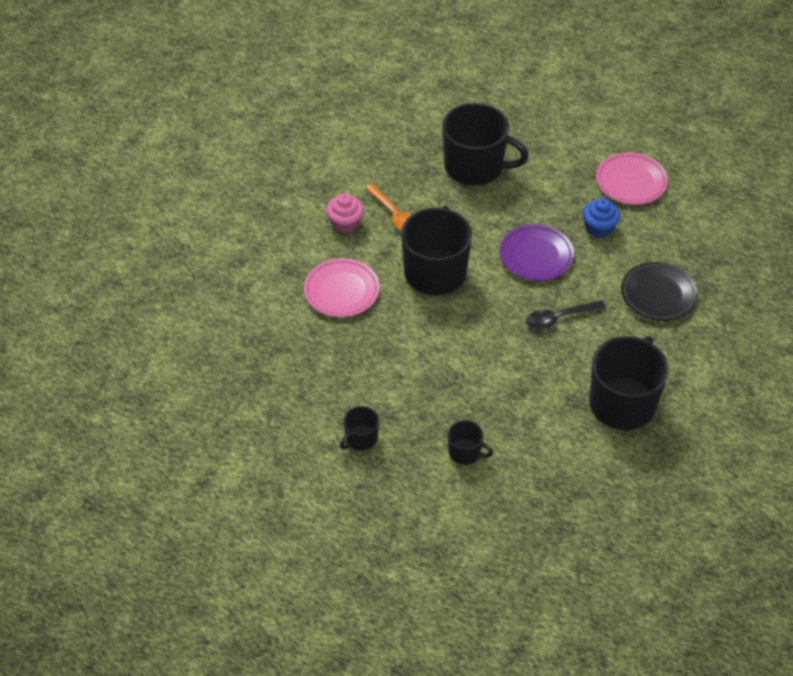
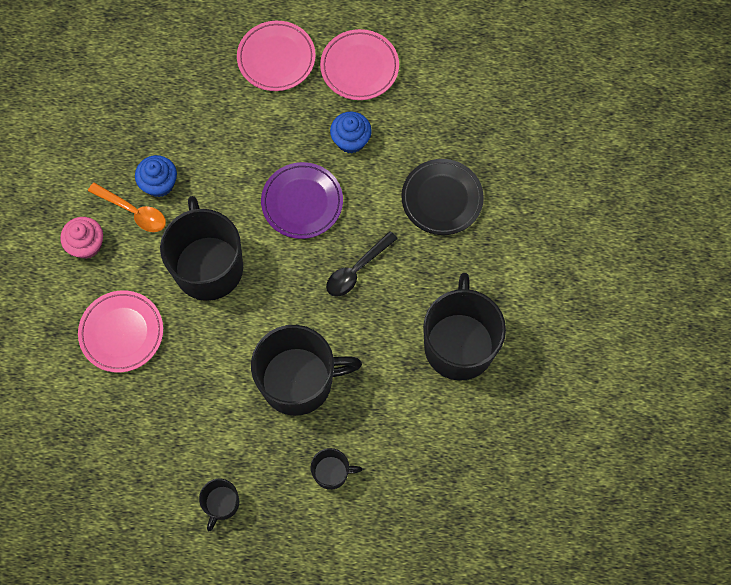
camera: 25 degrees left, 20 degrees up
(424, 203) = (159, 183): none -> blue cupcake
(475, 167) = (192, 114): black mug -> black mug (299, 381)
(563, 153) = (276, 58): none -> pink plate

